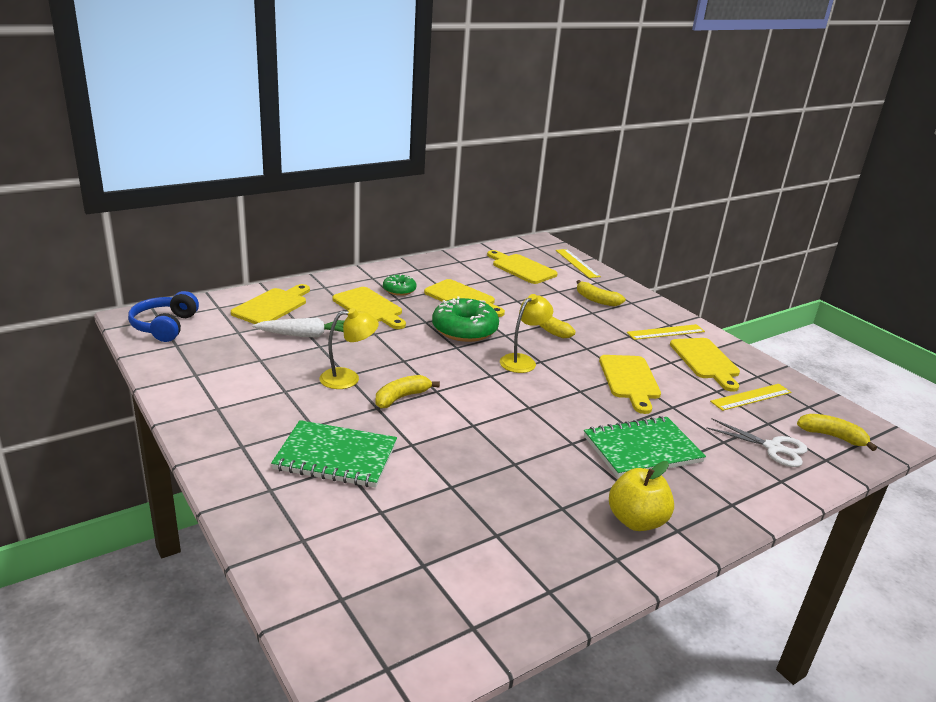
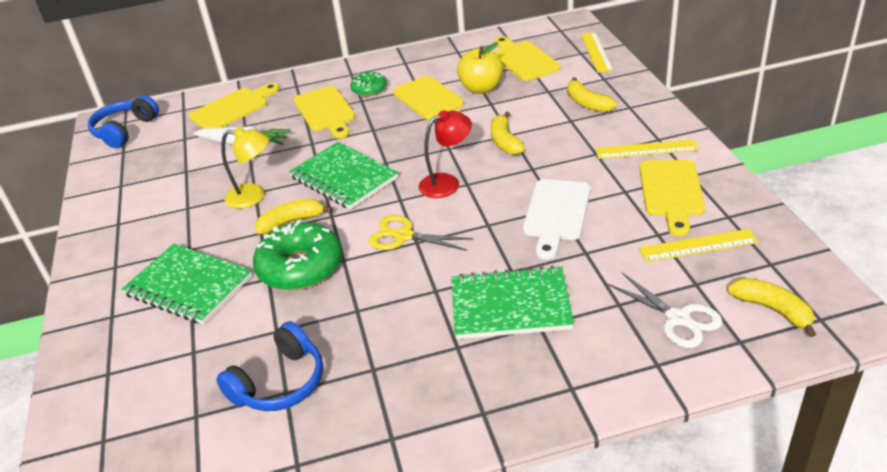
camera: 25 degrees right, 10 degrees up
(426, 360) = (344, 178): none -> green notebook
(464, 330) = (408, 141): green donut -> green donut (300, 267)
(486, 528) = (280, 383): none -> blue headphones
(515, 403) = (404, 236): none -> yellow scissors
(523, 361) = (447, 183): yellow lamp -> red lamp
(630, 380) = (556, 214): yellow cutting board -> white cutting board
(636, 521) = (443, 395): yellow apple -> yellow apple (481, 88)

